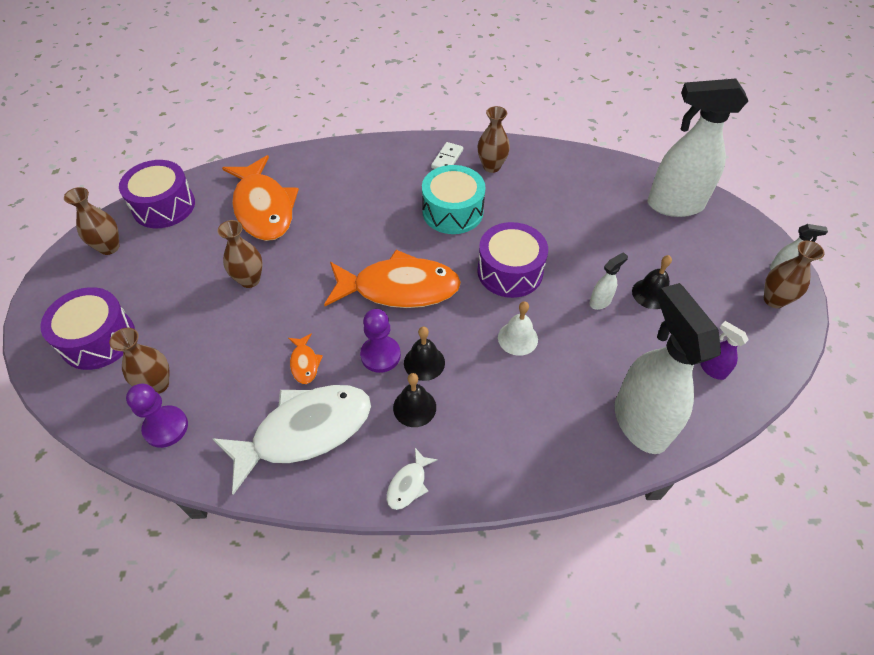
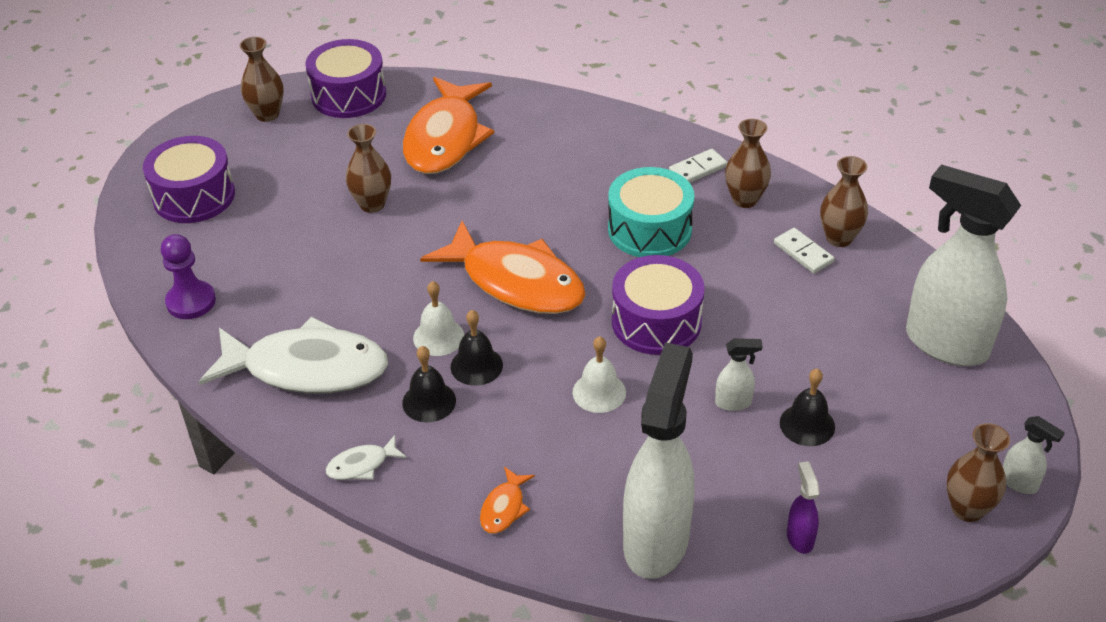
camera: 35 degrees right, 10 degrees down
(157, 384) = (213, 261): brown vase -> brown vase (839, 238)
(304, 363) = (358, 308): orange fish -> orange fish (504, 508)
(380, 355) = (438, 337): purple pawn -> white bell
(553, 185) = (803, 253): none -> white domino

